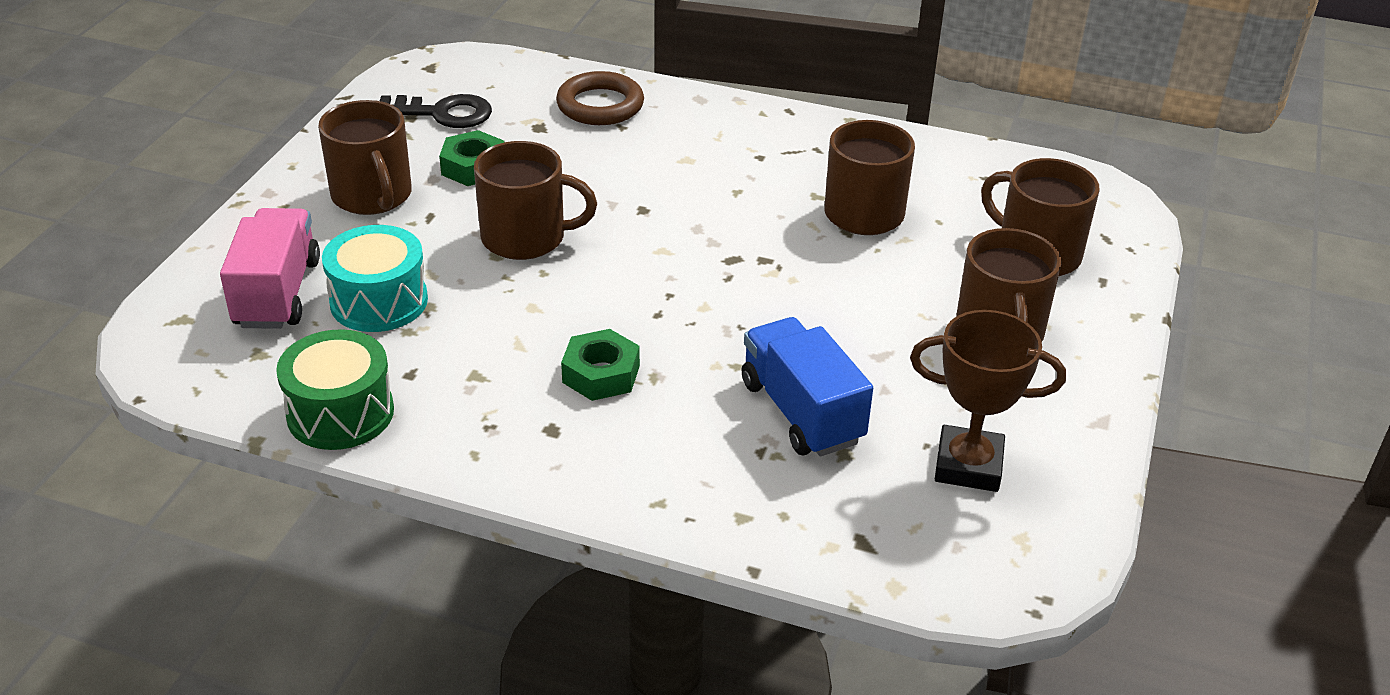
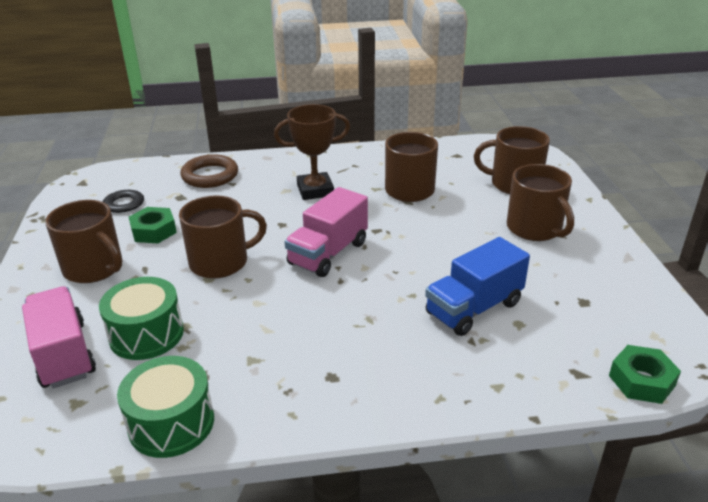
camera: 25 degrees left, 5 degrees down
(379, 301) = (146, 334): turquoise drum -> green drum
(601, 374) = (335, 329): green nut -> green nut (641, 380)
(671, 271) = (328, 253): none -> pink truck
(801, 412) = (473, 308): blue truck -> blue truck turned 75 degrees counterclockwise
(968, 465) = (589, 305): brown trophy -> brown trophy (315, 190)

